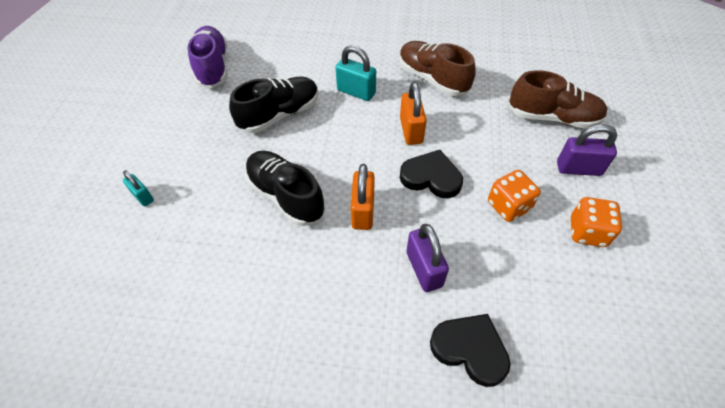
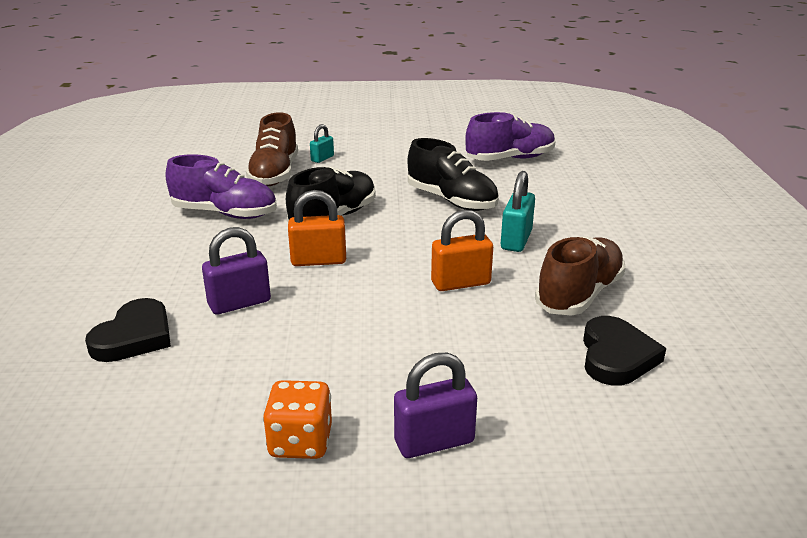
camera: 80 degrees right, 25 degrees down
(247, 287) = (225, 213): none -> purple shoe
(431, 177) = (380, 302): black heart -> black heart (616, 356)
(508, 206) = (341, 365): orange dice -> none
(552, 117) = (551, 417): brown shoe -> brown shoe (275, 174)
(578, 168) = (434, 442): purple padlock -> purple padlock turned 75 degrees clockwise

